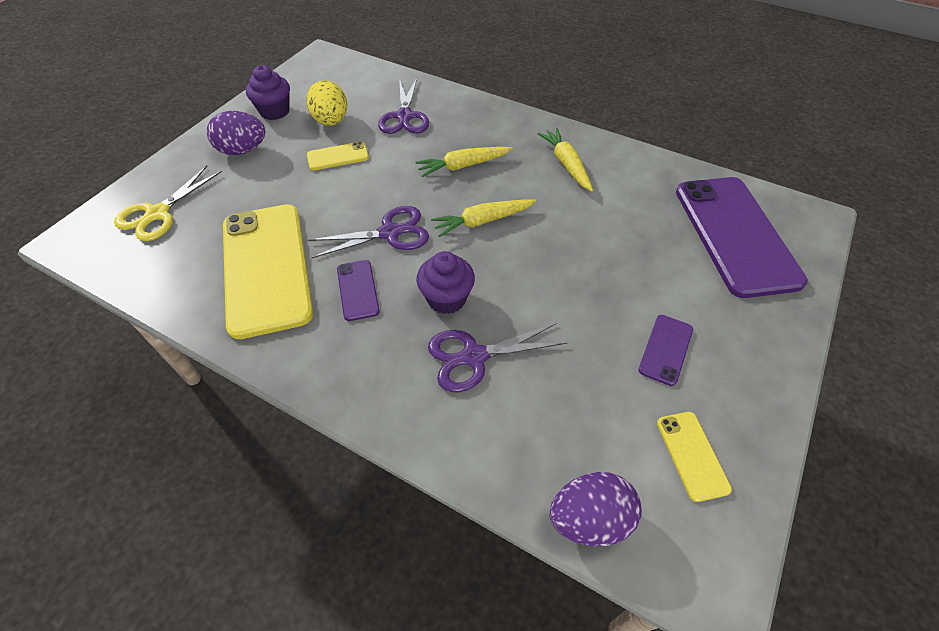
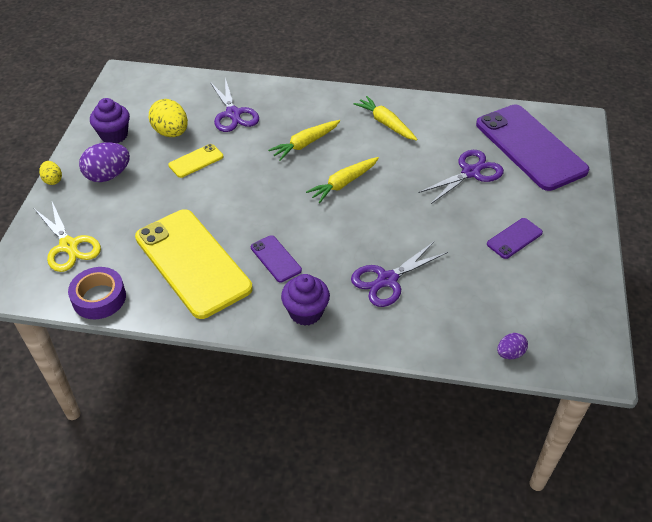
camera: 20 degrees left, 5 degrees down
(148, 280) = (99, 298): none -> purple tape
(157, 214) = (69, 246): yellow scissors -> yellow scissors turned 45 degrees counterclockwise
(189, 142) = (53, 180): none -> yellow egg
(390, 233) = (276, 210): purple scissors -> purple scissors (471, 172)
(446, 298) = (346, 246): purple cupcake -> purple cupcake (306, 312)
(589, 519) = (510, 353): purple egg -> purple egg, size x0.55
(665, 349) = (514, 238): purple phone -> purple phone turned 45 degrees clockwise
(692, 455) = (557, 298): yellow phone -> none

